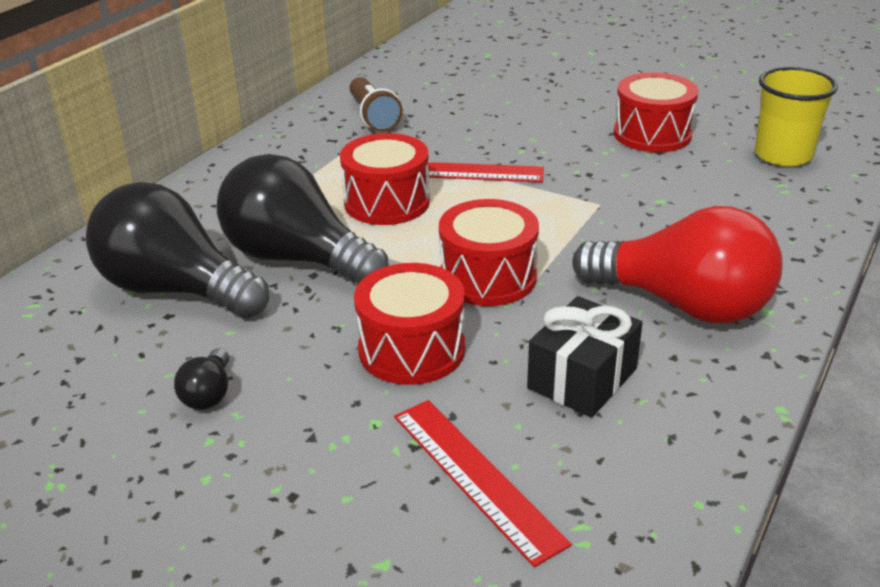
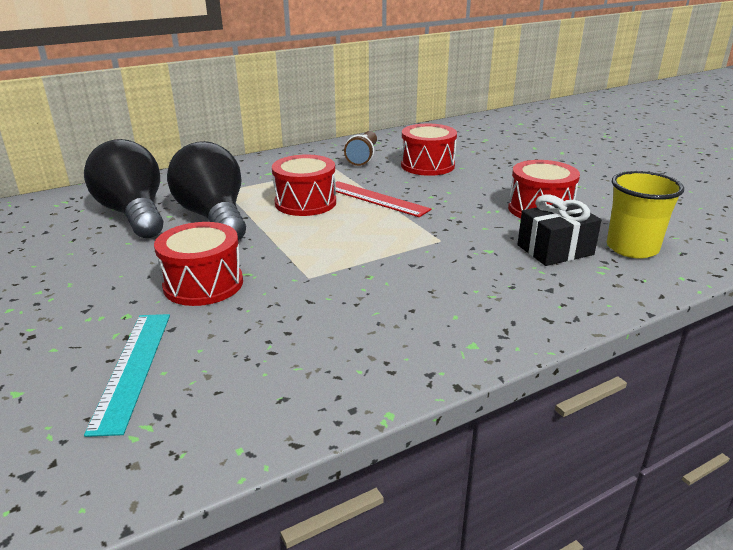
camera: 30 degrees right, 5 degrees down
(209, 394) = (72, 269): black light bulb -> none
(476, 476) = (133, 368): red ruler -> turquoise ruler
(488, 277) = (305, 260): red drum -> red drum (427, 165)
(582, 378) = (278, 338): black gift -> black gift (555, 250)
(683, 304) = (412, 319): red light bulb -> none

